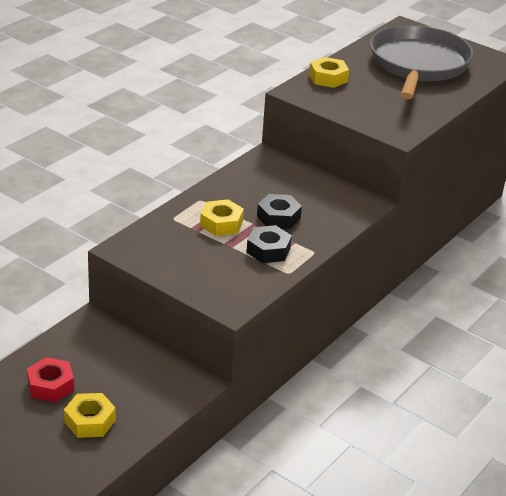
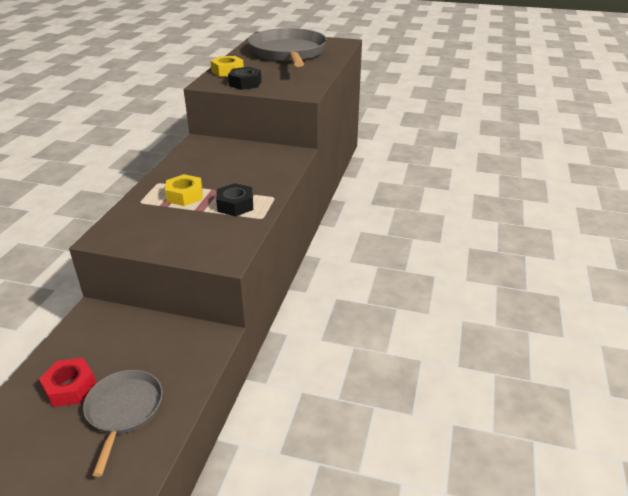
camera: 20 degrees left, 0 degrees up
(90, 421) = (124, 410): yellow nut -> grey pan
(278, 217) = (230, 179): black nut -> black nut (245, 83)

